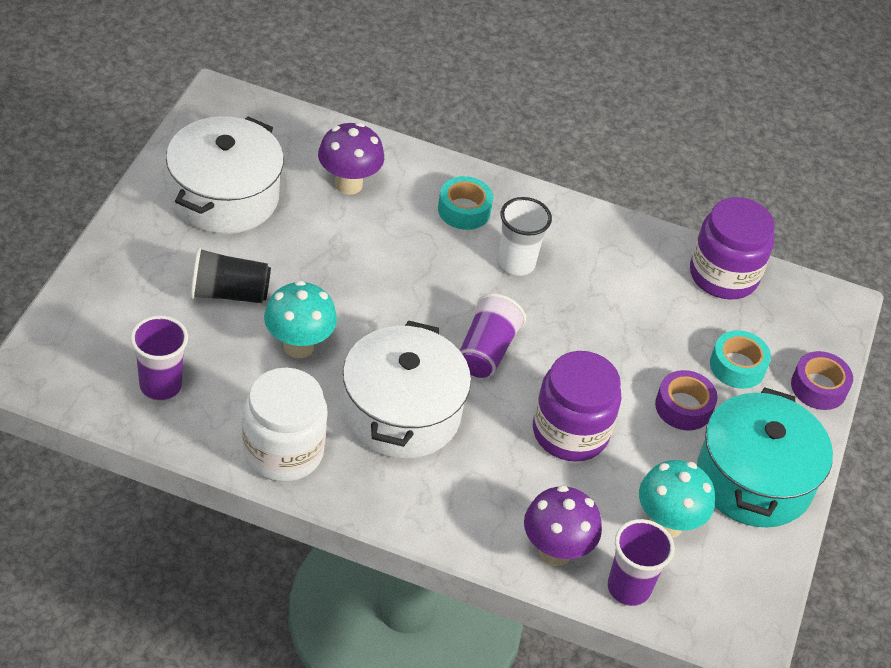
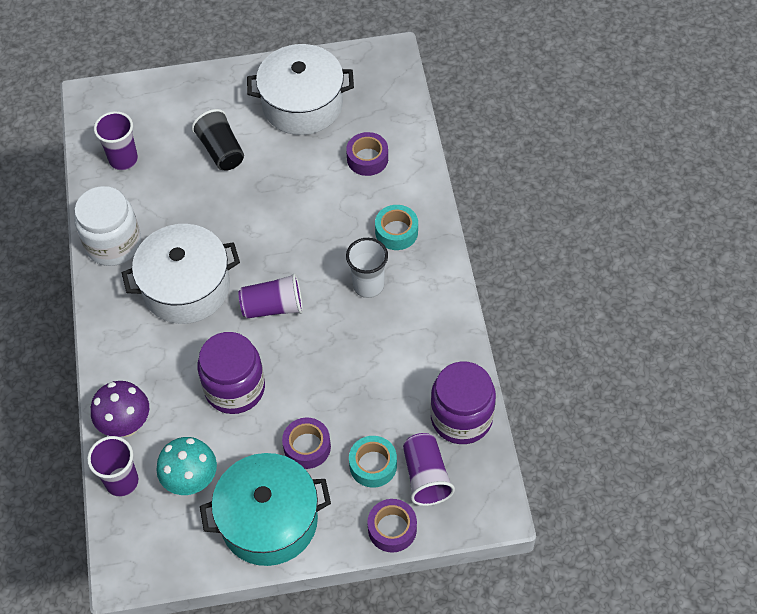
camera: 70 degrees right, 10 degrees up
(298, 346) = (203, 207): turquoise mushroom -> none
(348, 184) = (367, 159): purple mushroom -> purple tape
(774, 334) = (426, 476): none -> purple cup

